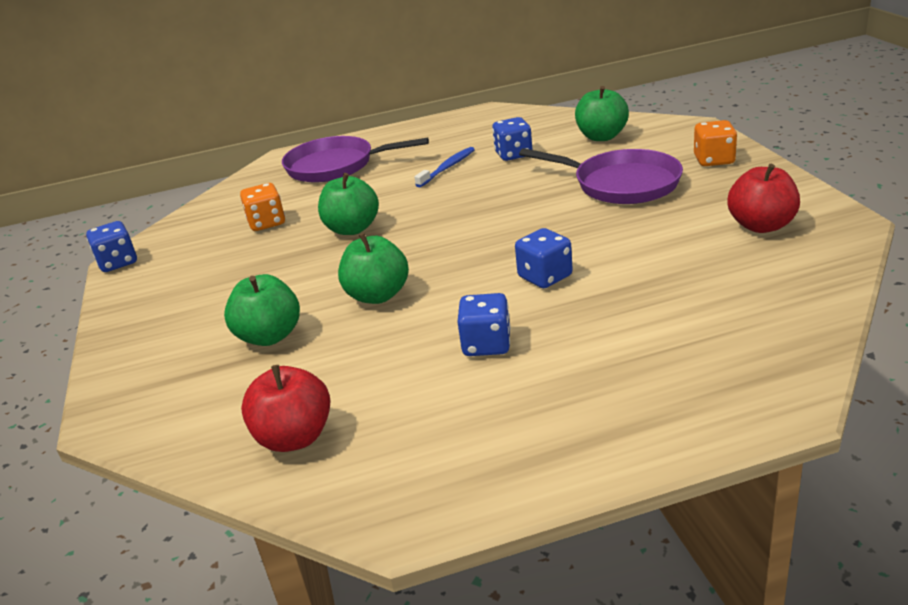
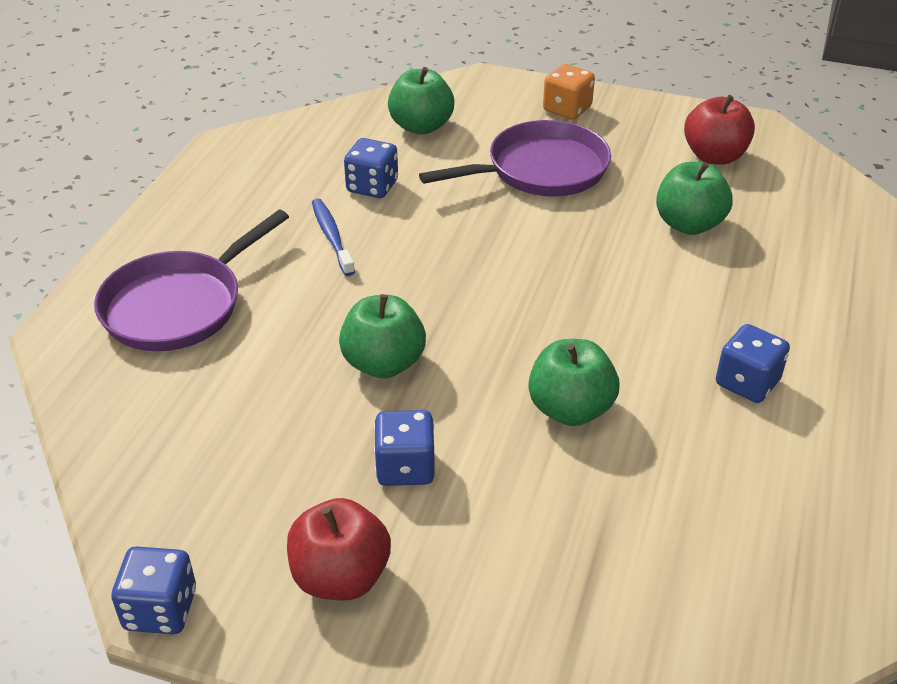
camera: 60 degrees left, 10 degrees up
(267, 223) = (257, 423): orange dice -> none
(270, 336) = (565, 524): green apple -> green apple (689, 224)
(295, 437) = (793, 577): red apple -> red apple (341, 577)
(545, 277) = (663, 294): blue dice -> blue dice (405, 467)

